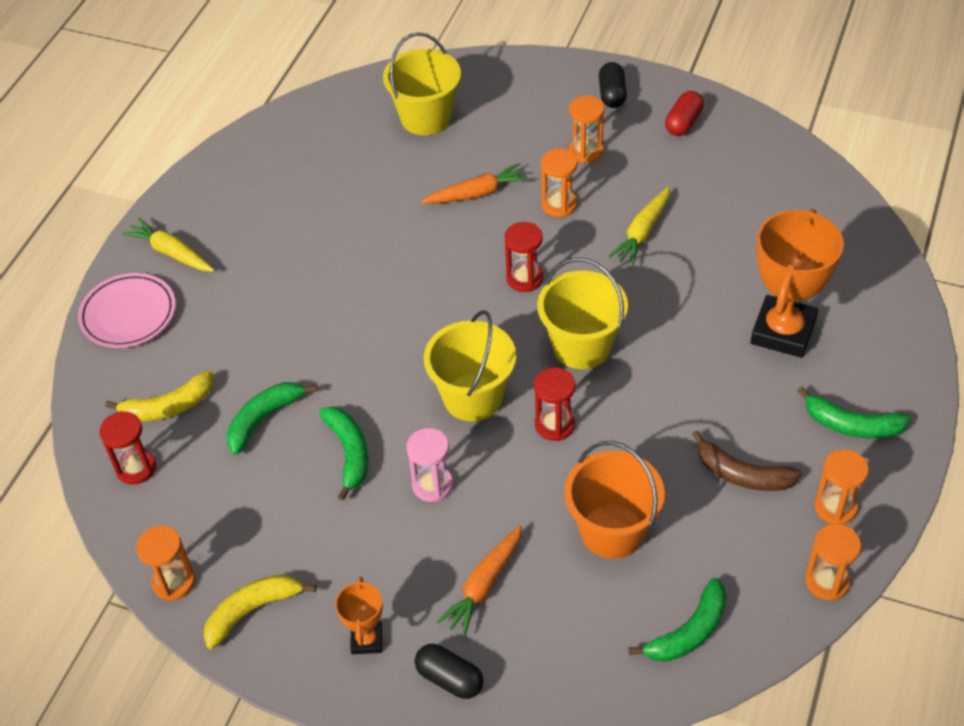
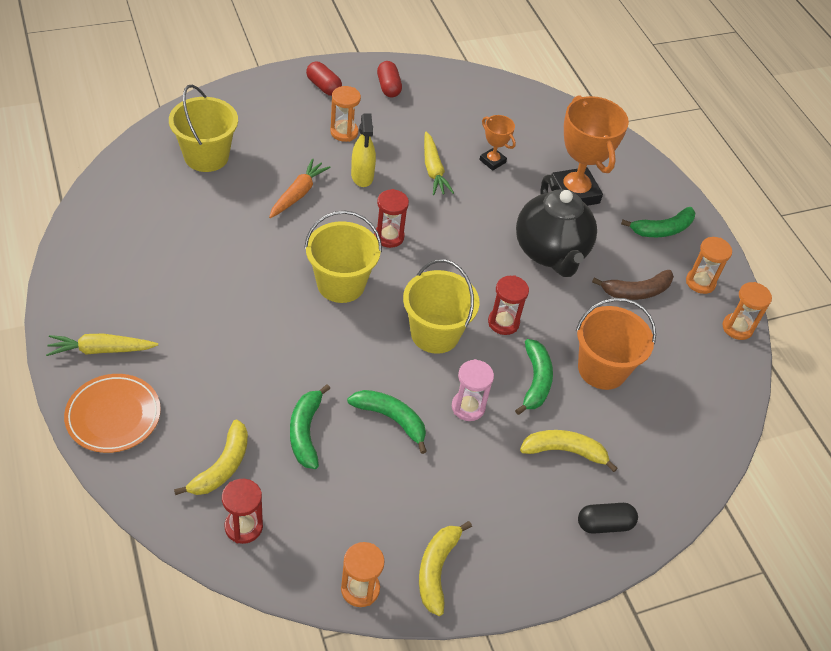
camera: 50 degrees left, 0 degrees up
(128, 314) = (113, 416): pink plate -> orange plate
(367, 640) = (530, 536): orange trophy -> orange trophy (492, 161)
(484, 585) = (564, 451): orange carrot -> yellow banana
(559, 205) = (362, 176): orange hourglass -> yellow spray bottle
(581, 346) = (469, 263): yellow bucket -> yellow bucket (341, 284)
(612, 94) = (323, 86): black capsule -> red capsule
(684, 381) = (550, 252): none -> black teapot
(688, 632) = (701, 403): green banana -> green banana (535, 381)

